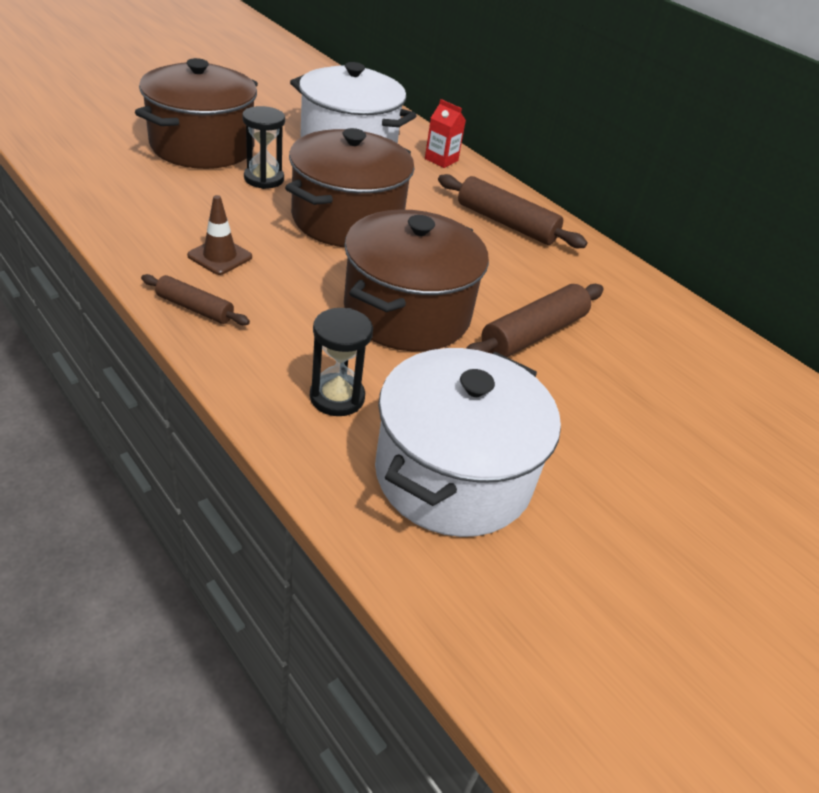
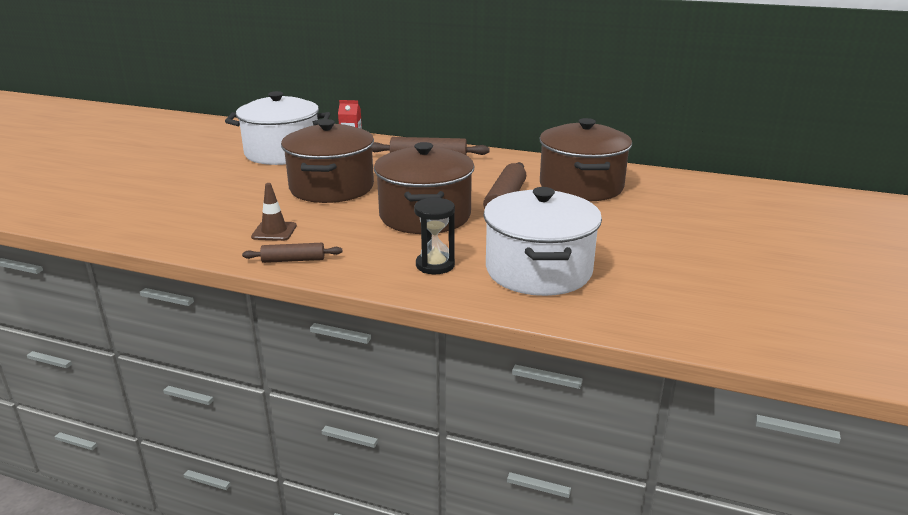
camera: 25 degrees left, 15 degrees down
(202, 146) = (182, 184): brown pot -> brown pot (581, 186)
(264, 179) = (249, 186): black hourglass -> none

